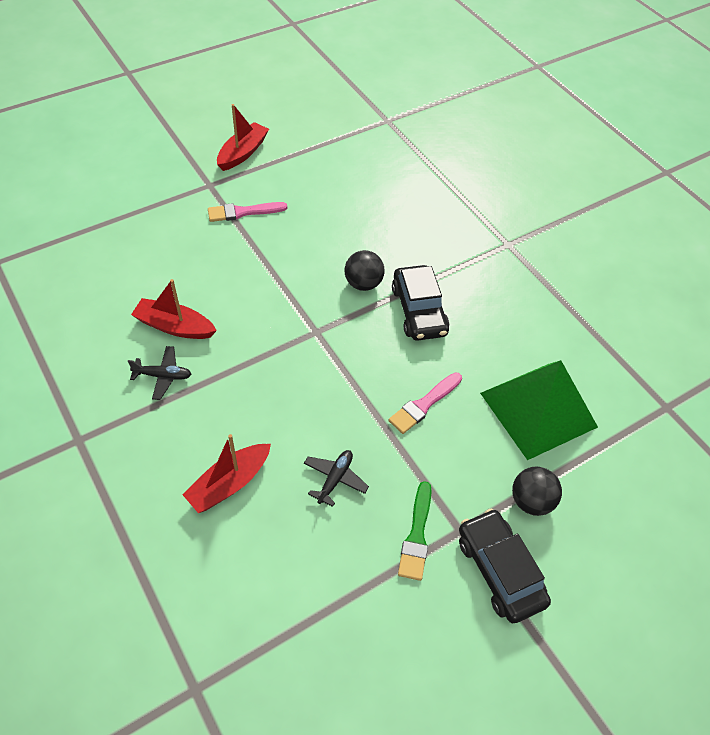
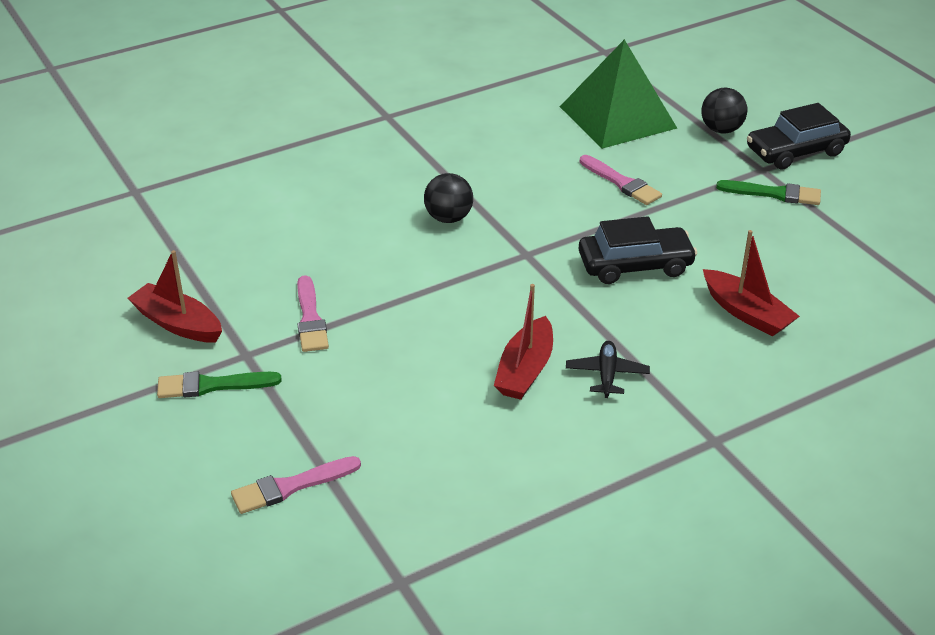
camera: 85 degrees left, 15 degrees down
(85, 212) = (291, 486): none -> pink brush
(181, 172) = (212, 385): none -> green brush
(335, 479) = (724, 241): black plane -> none
(419, 311) = (491, 180): black car -> black car (635, 265)

